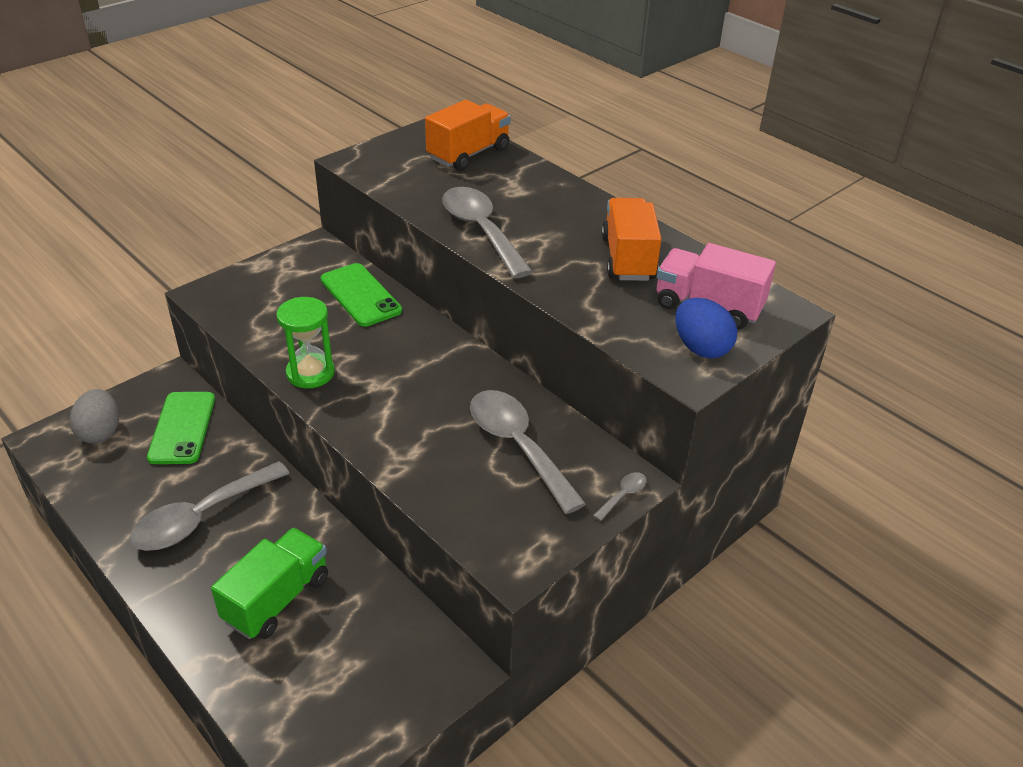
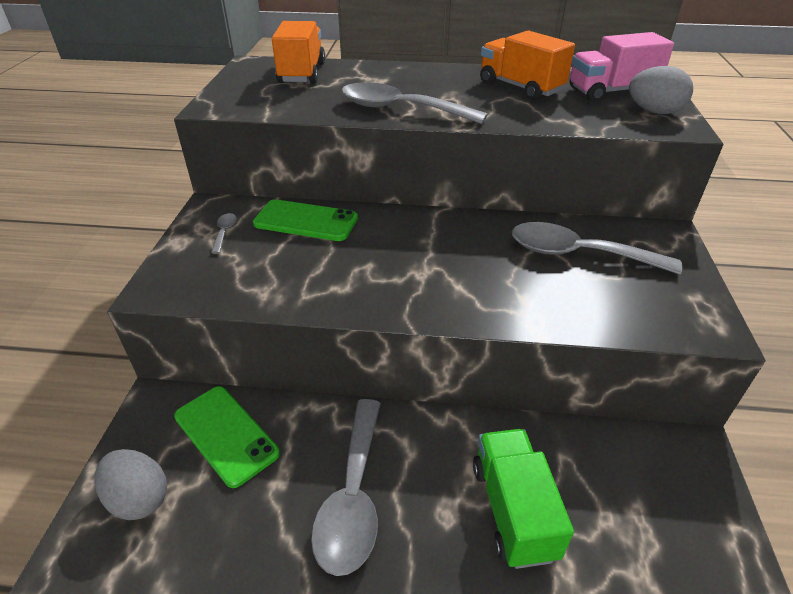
camera: 40 degrees left, 0 degrees up
(310, 373) = (356, 295): green hourglass -> none
(623, 495) = (680, 244): grey spoon -> grey spoon (224, 232)
(701, 348) = (654, 112): blue egg -> grey egg

